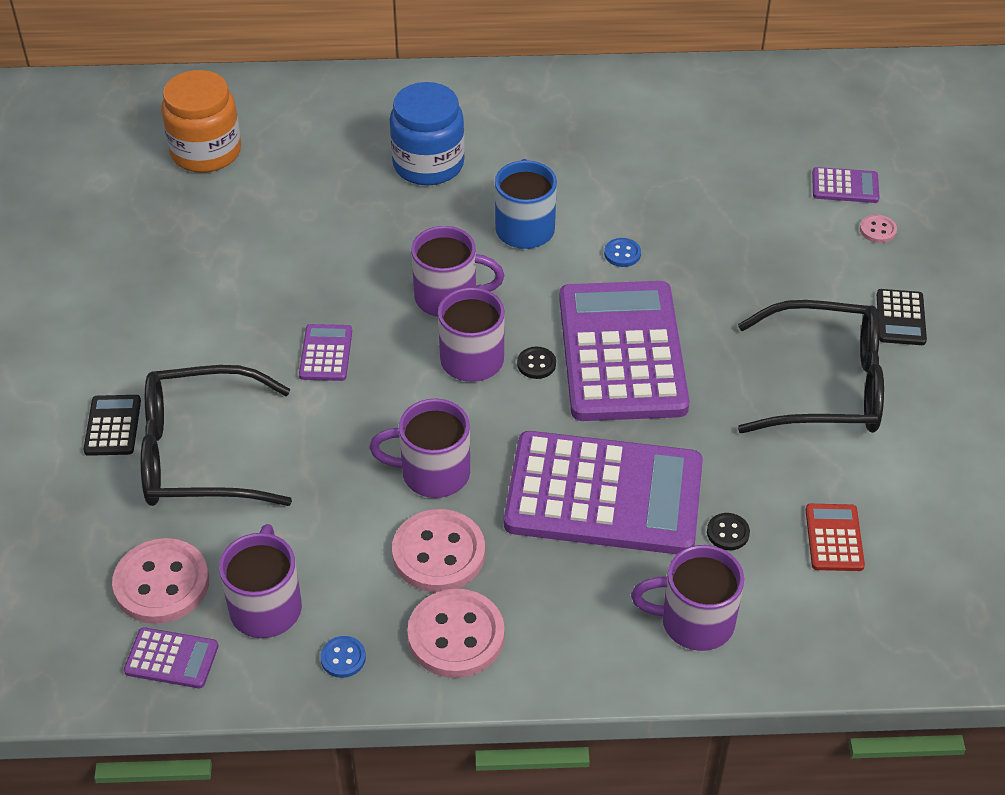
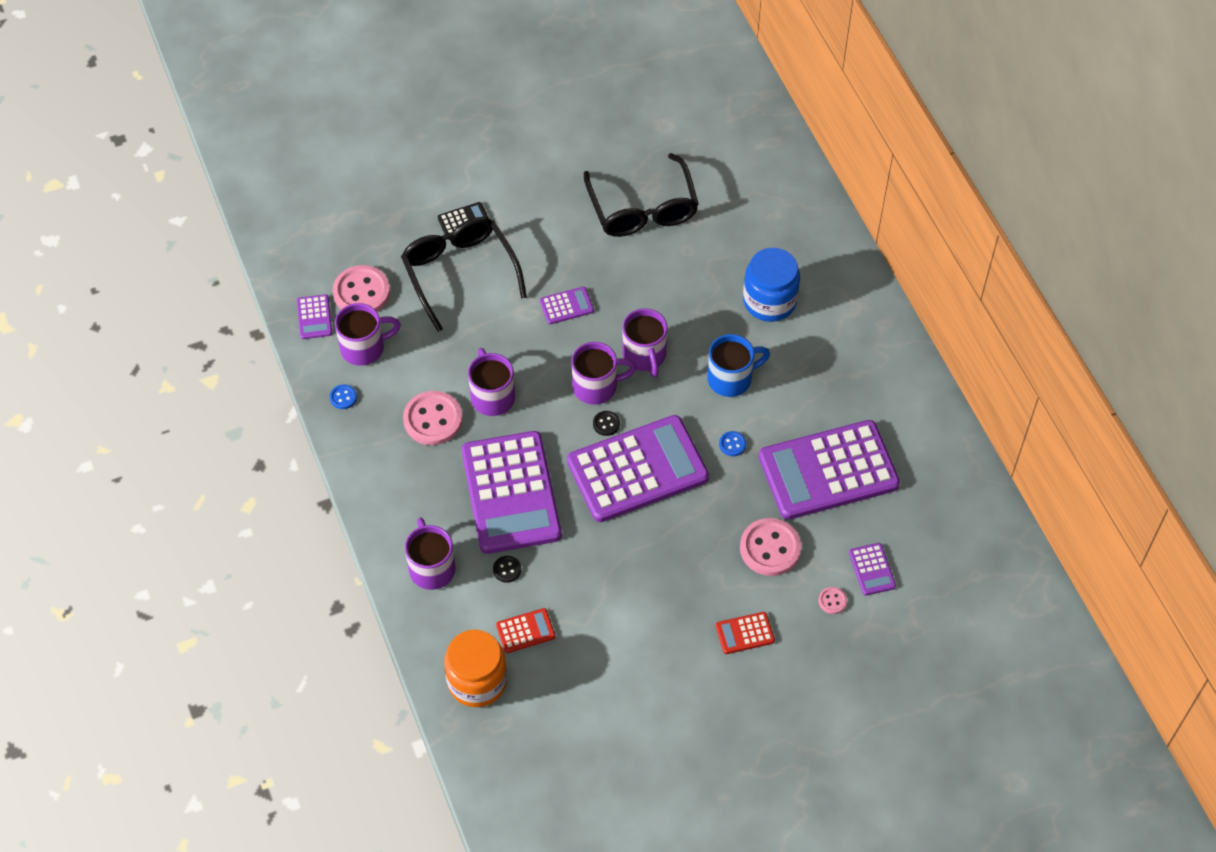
camera: 70 degrees right, 10 degrees up
(206, 152) = (720, 170): orange jar -> orange jar (477, 681)
(456, 636) = (377, 447): pink button -> pink button (770, 548)
(696, 183) = (828, 471): none -> purple calculator
(826, 385) = (658, 599): black glasses -> black glasses (642, 209)
(900, 318) = (745, 633): black calculator -> red calculator

